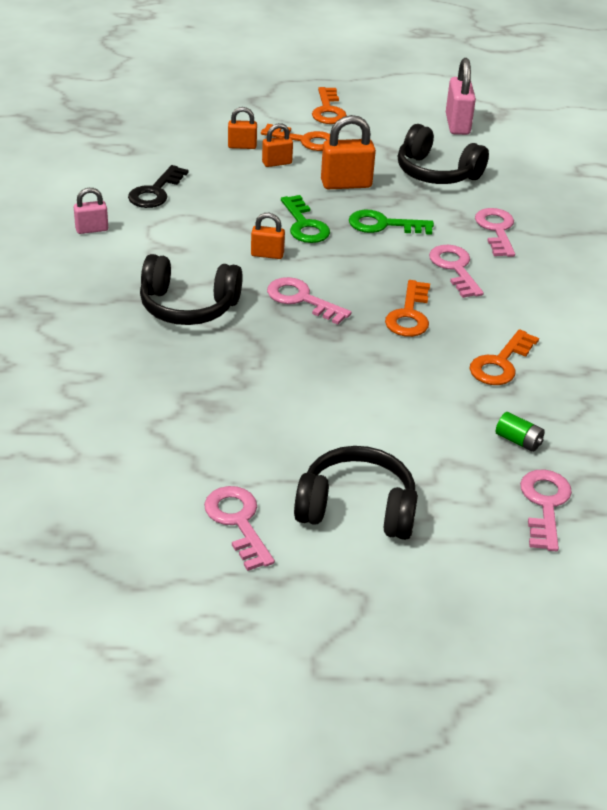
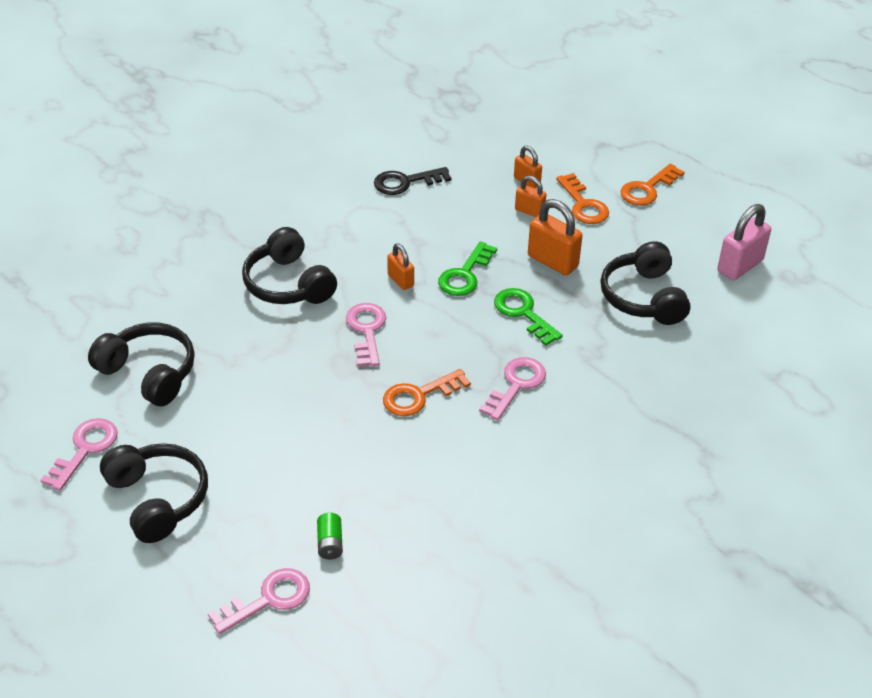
camera: 50 degrees right, 5 degrees up
(92, 229) = (320, 186): pink padlock -> none
(190, 435) = (149, 373): none -> black headphones
(496, 230) = (606, 378): pink key -> none
(501, 363) = (419, 480): orange key -> none

